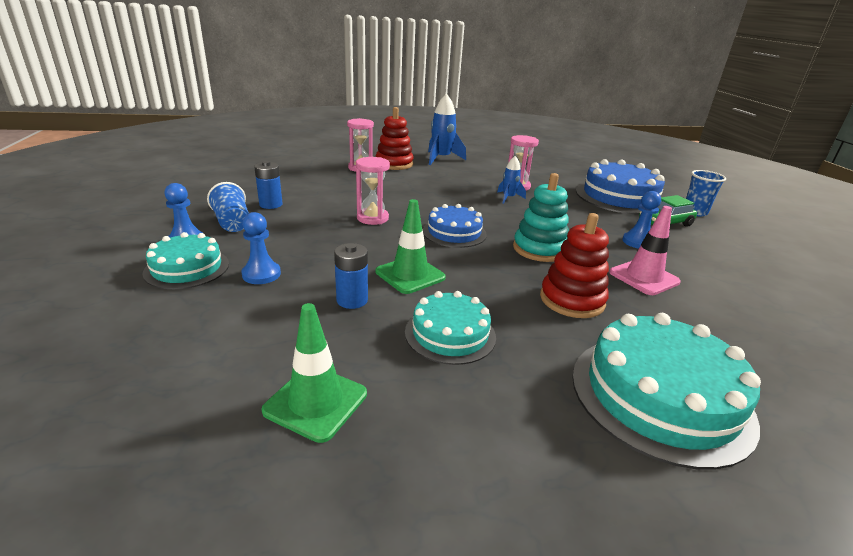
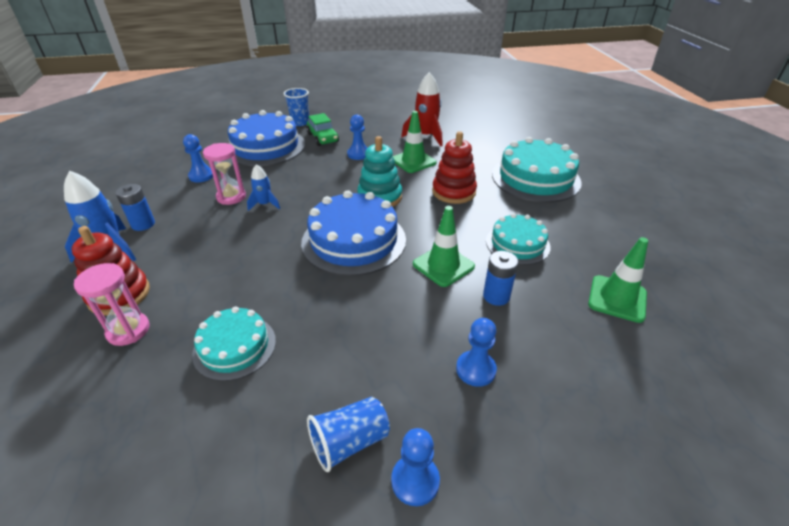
camera: 90 degrees left, 10 degrees up
(187, 268) = (485, 447): turquoise cake -> turquoise cake (235, 347)
(271, 204) = (279, 412): blue battery -> blue battery (143, 224)
(372, 218) = (323, 299): pink hourglass -> none
(454, 232) = (354, 240): blue cake -> blue cake, size x1.66
(548, 176) = (201, 176): none -> blue pawn
(644, 277) = (413, 161): pink traffic cone -> green traffic cone
(737, 295) = (426, 136): none -> red rocket

